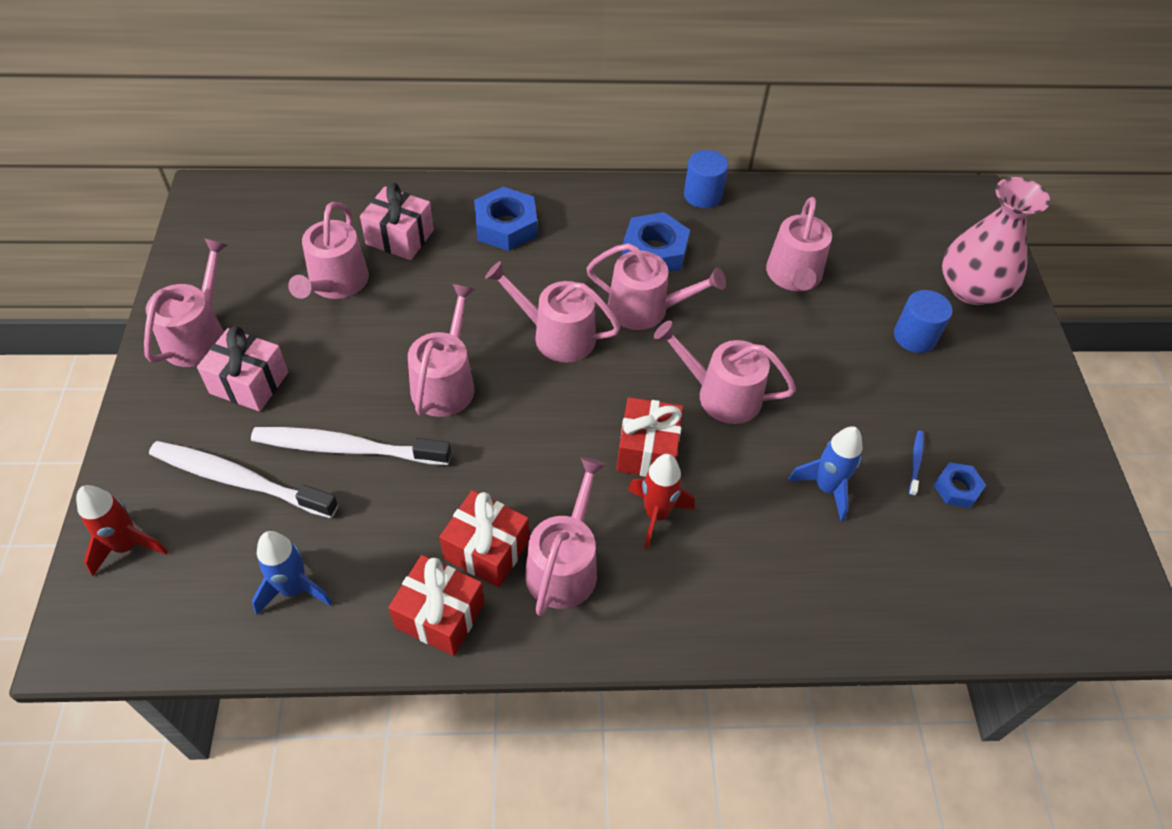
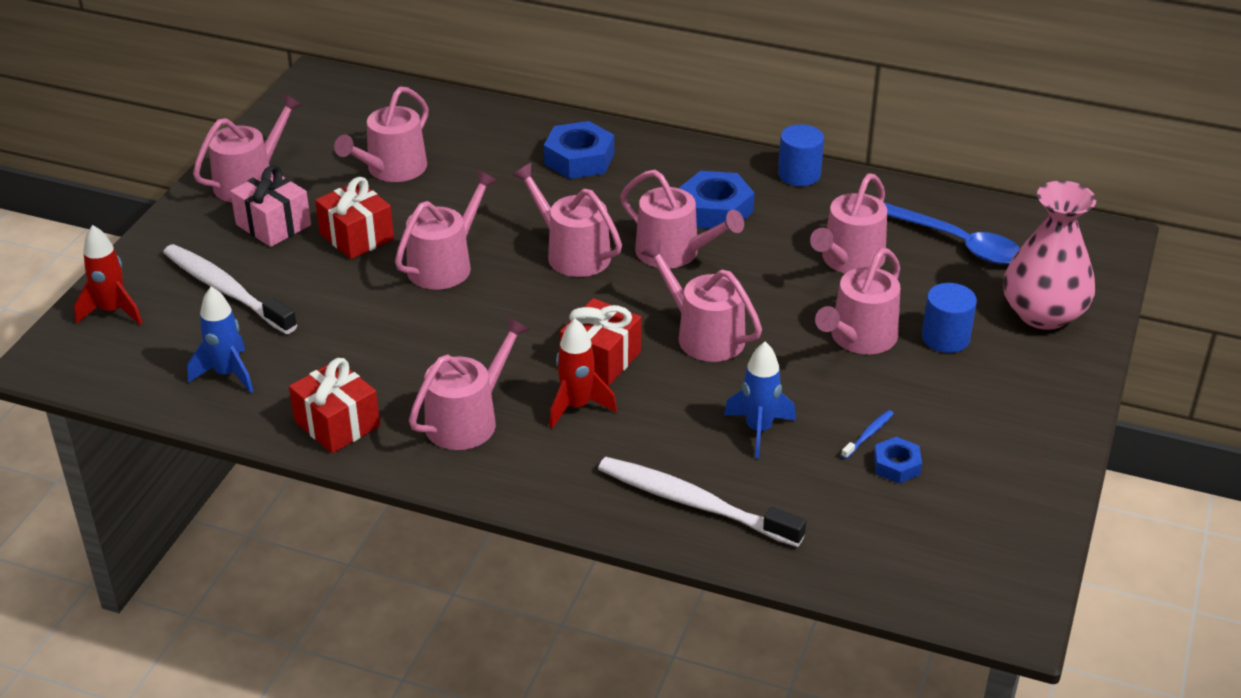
camera: 25 degrees right, 15 degrees down
(347, 448) = (329, 290): white toothbrush -> white toothbrush (694, 503)
(400, 237) = (472, 147): pink gift -> none
(486, 549) = (406, 391): red gift -> red gift (357, 237)
(849, 357) = (859, 338): none -> pink watering can
(867, 234) = (958, 243): none -> blue spoon

